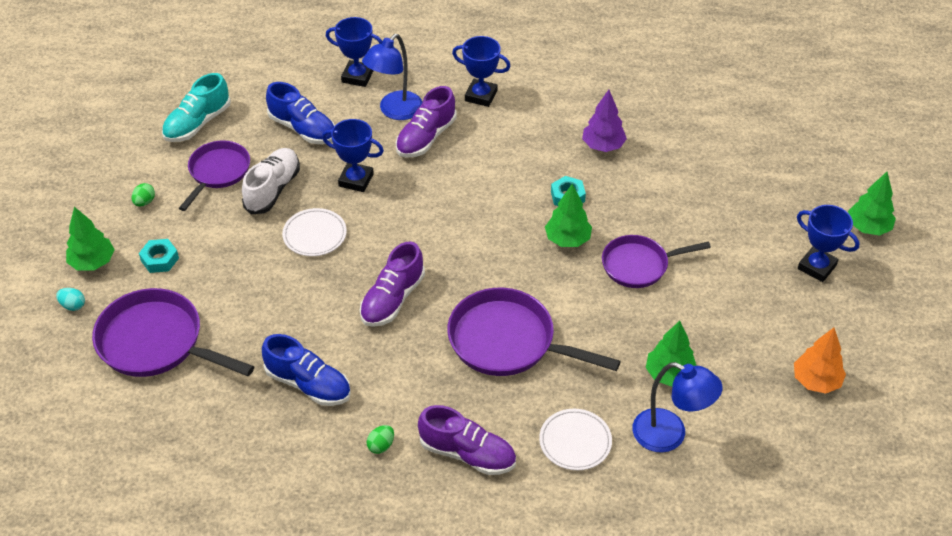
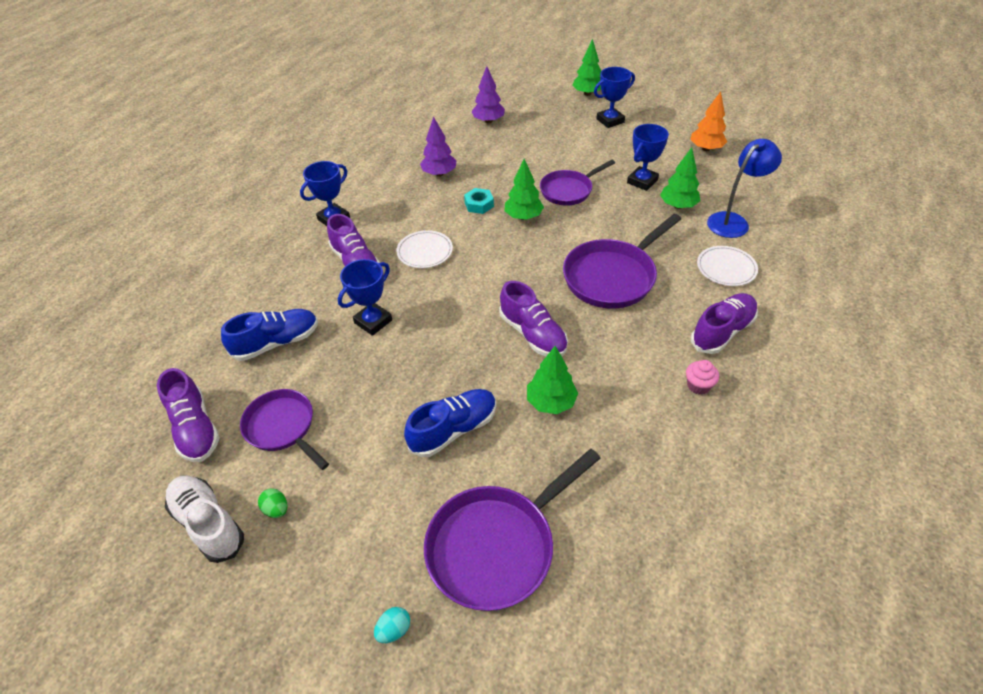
camera: 65 degrees left, 0 degrees up
(93, 262) = (337, 590): green tree -> green tree (551, 402)
(160, 259) = (375, 513): turquoise nut -> none
(197, 123) = (195, 428): turquoise shoe -> purple shoe
(273, 189) = (341, 386): white shoe -> white shoe (208, 523)
(308, 384) = (608, 421): blue shoe -> blue shoe (453, 429)
(314, 235) = (422, 369): white plate -> white plate (425, 251)
(357, 76) = (242, 287): blue trophy -> blue trophy (642, 181)
(381, 445) = (698, 385): green egg -> pink cupcake
(395, 111) = (308, 274): blue lamp -> none
(639, 265) = (568, 190): purple pan -> purple pan turned 45 degrees clockwise
(735, 152) = (488, 121): none -> purple tree

